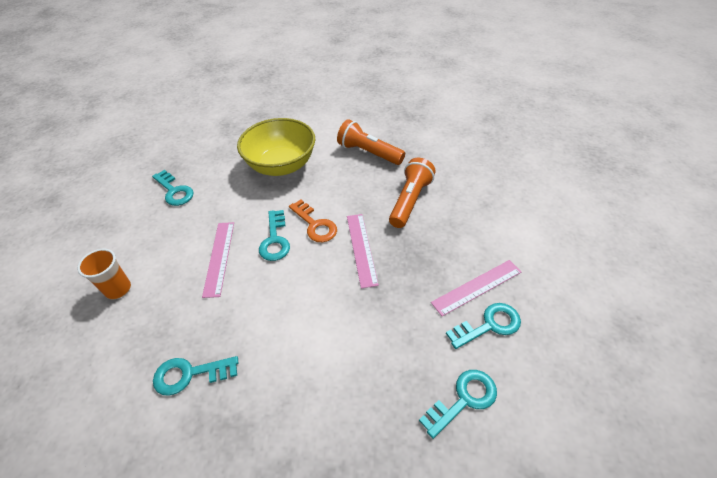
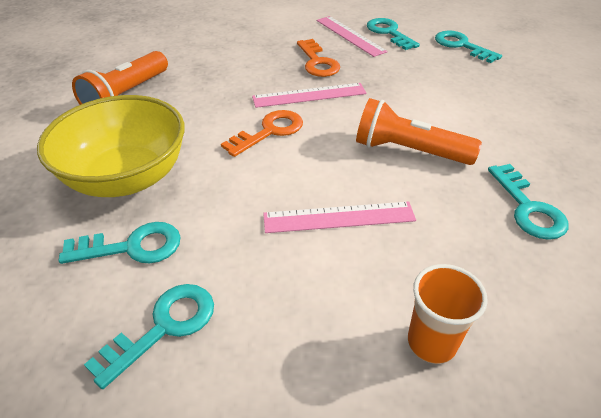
camera: 95 degrees left, 5 degrees down
(275, 240) = (298, 164): turquoise key -> turquoise key (132, 247)
(410, 201) = (231, 65): orange flashlight -> orange flashlight (408, 151)
(417, 257) = (317, 62): none -> orange key

